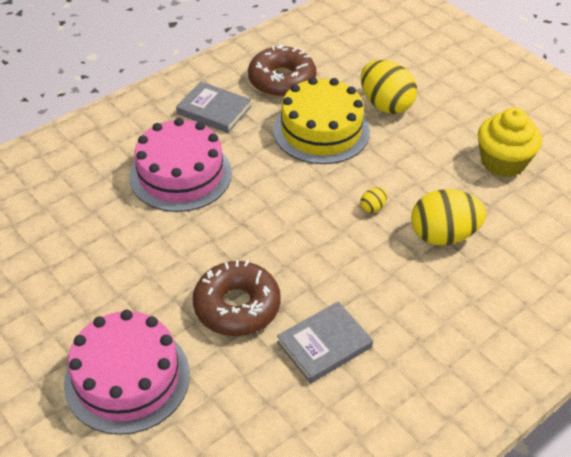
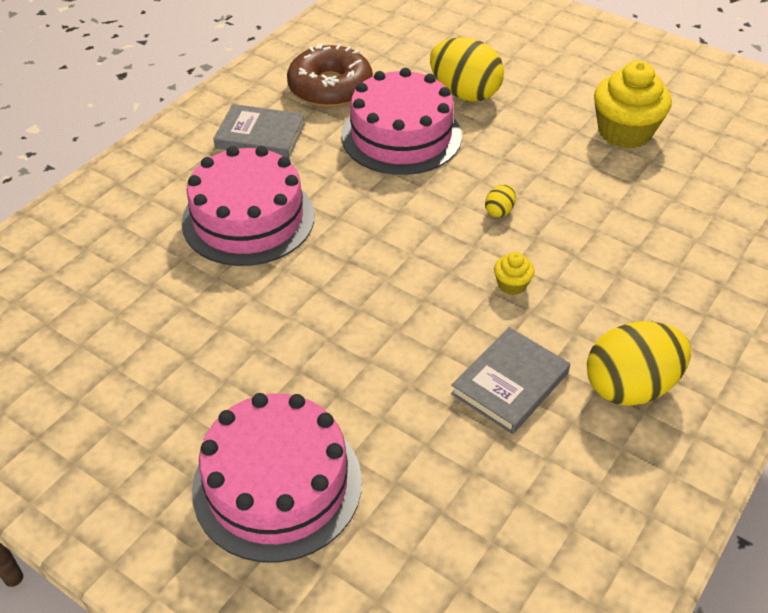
camera: 15 degrees left, 0 degrees up
(237, 306) = (383, 362): brown donut -> none
(321, 130) = (401, 135): yellow cake -> pink cake
(358, 268) = (512, 285): none -> yellow cupcake
(443, 235) = (594, 226): yellow egg -> yellow egg (630, 386)

